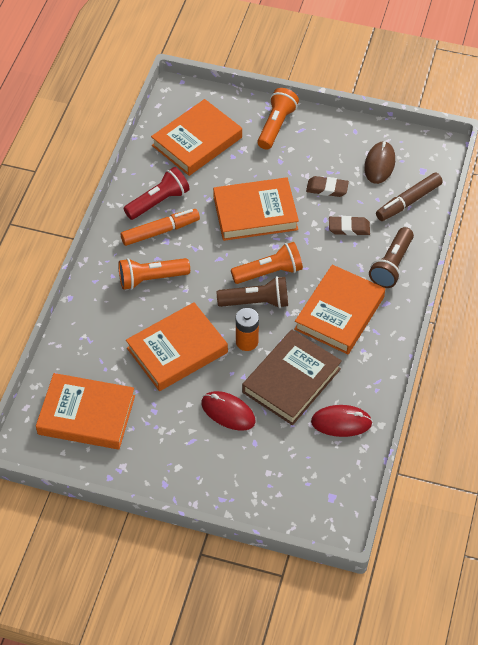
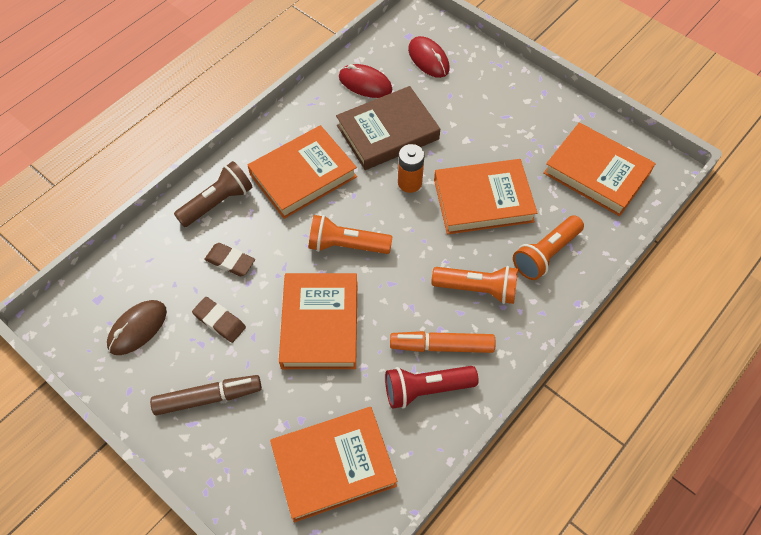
camera: 155 degrees left, 5 degrees up
(228, 412) = (461, 127): red mouse -> red mouse (428, 59)
(255, 213) = (320, 324): orange book -> orange book turned 75 degrees clockwise
(256, 302) = (378, 218): brown flashlight -> none
(276, 126) = (218, 444): orange flashlight -> orange flashlight (546, 254)
(408, 202) = (145, 266): brown marker -> brown marker (208, 398)

